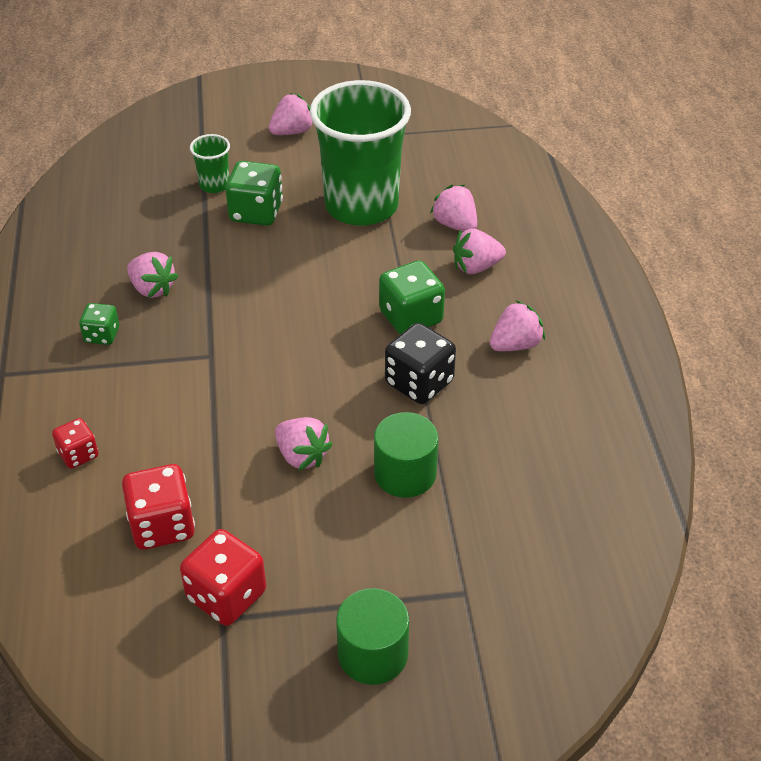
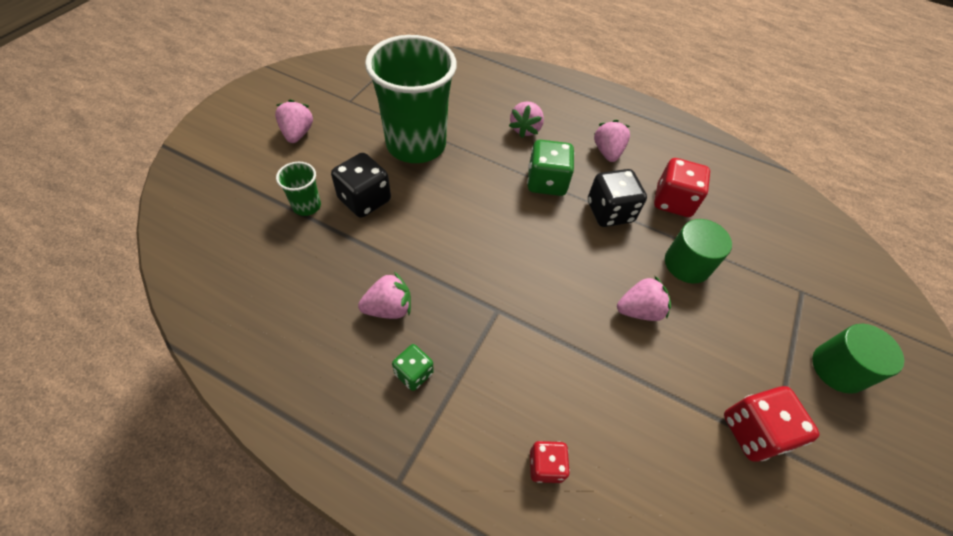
camera: 60 degrees left, 10 degrees up
(162, 525) = (662, 440): red dice -> red dice (673, 201)
(256, 212) = (364, 200): green dice -> black dice
(455, 225) = (478, 116): pink strawberry -> none

